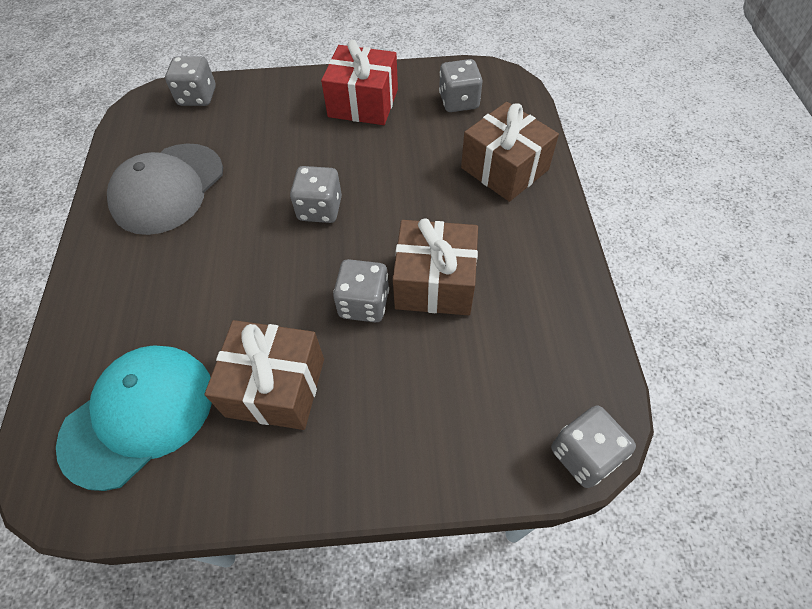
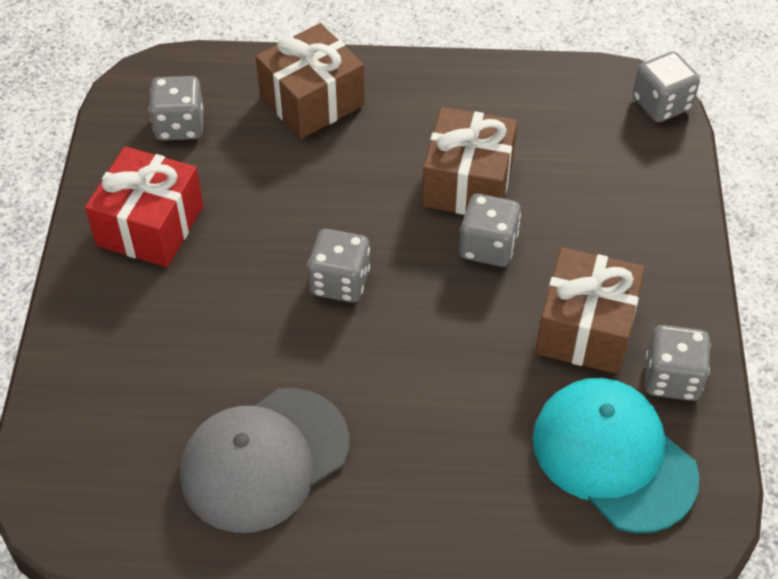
camera: 85 degrees left, 5 degrees down
(168, 188) = (264, 459): grey cap -> grey cap turned 105 degrees clockwise
(197, 97) = (66, 435): grey dice -> grey dice (672, 378)

